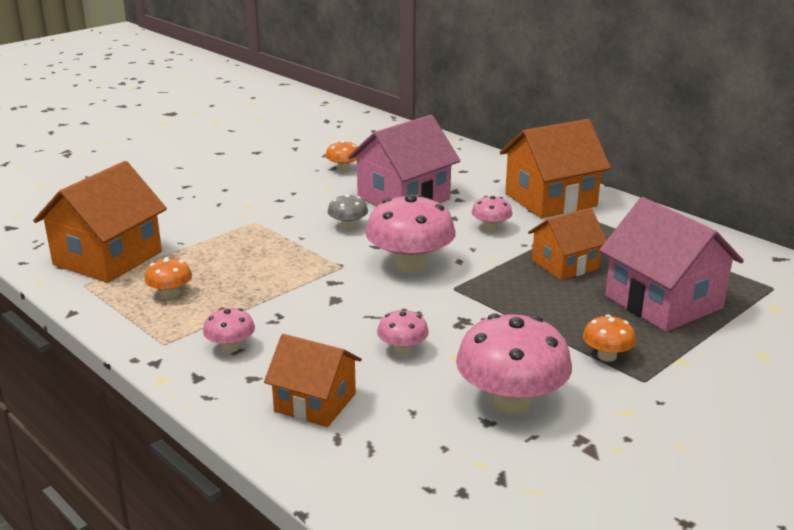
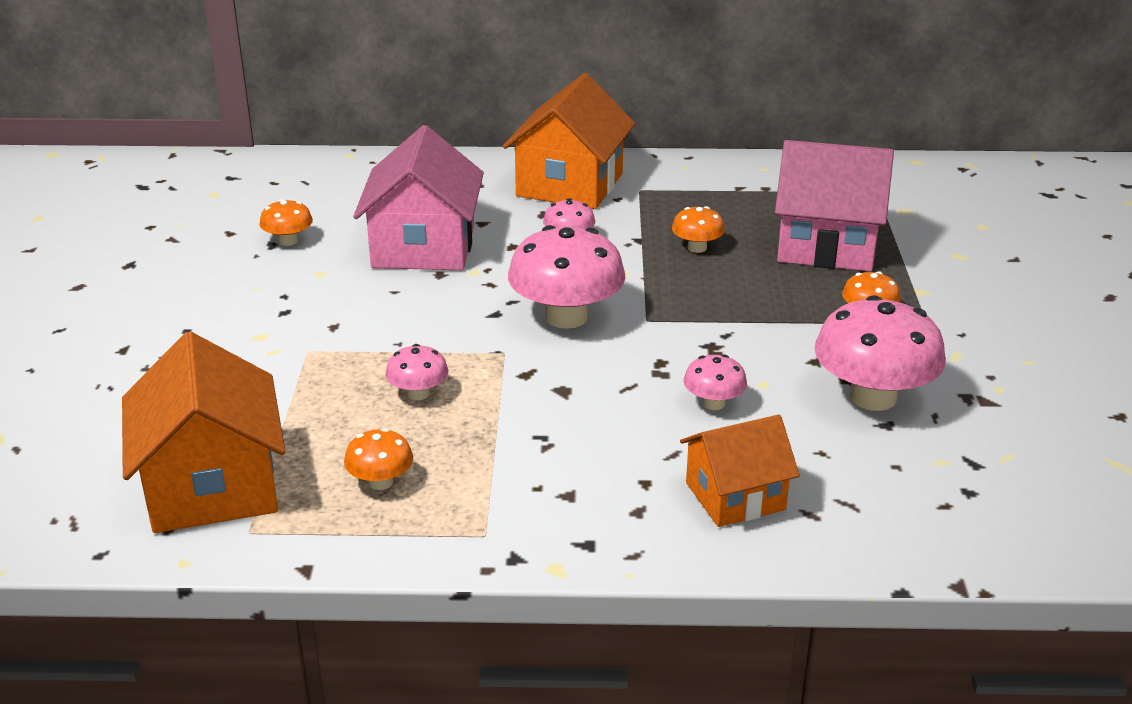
camera: 45 degrees left, 5 degrees up
(230, 347) = (559, 496): pink mushroom -> pink mushroom (418, 393)
(348, 226) = (425, 306): grey mushroom -> none
(564, 265) = (697, 248): orange house -> orange mushroom

